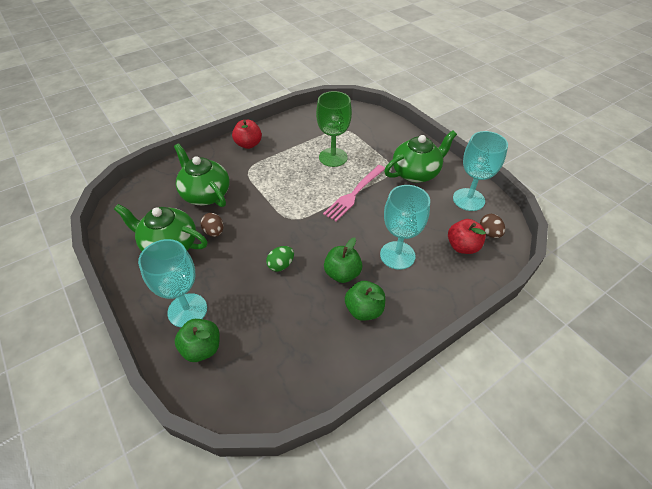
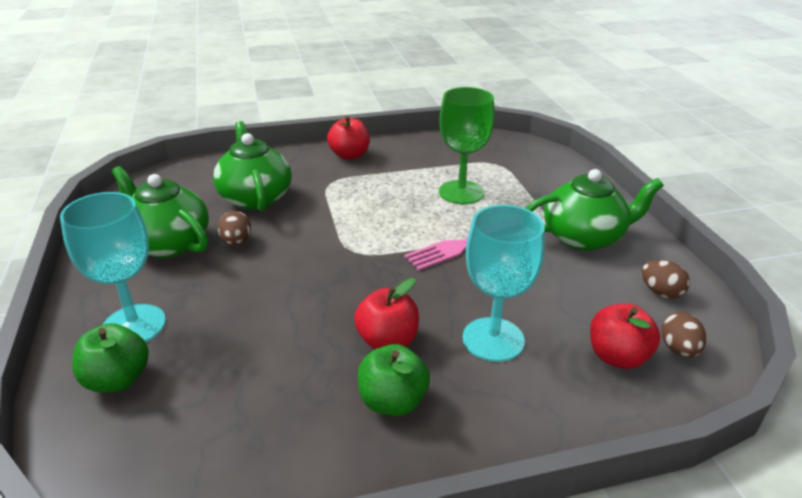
camera: 20 degrees right, 15 degrees down
(281, 265) = (301, 305): green egg -> none
(342, 273) = (387, 341): green apple -> red apple
(468, 199) = (660, 292): turquoise goblet -> brown egg

